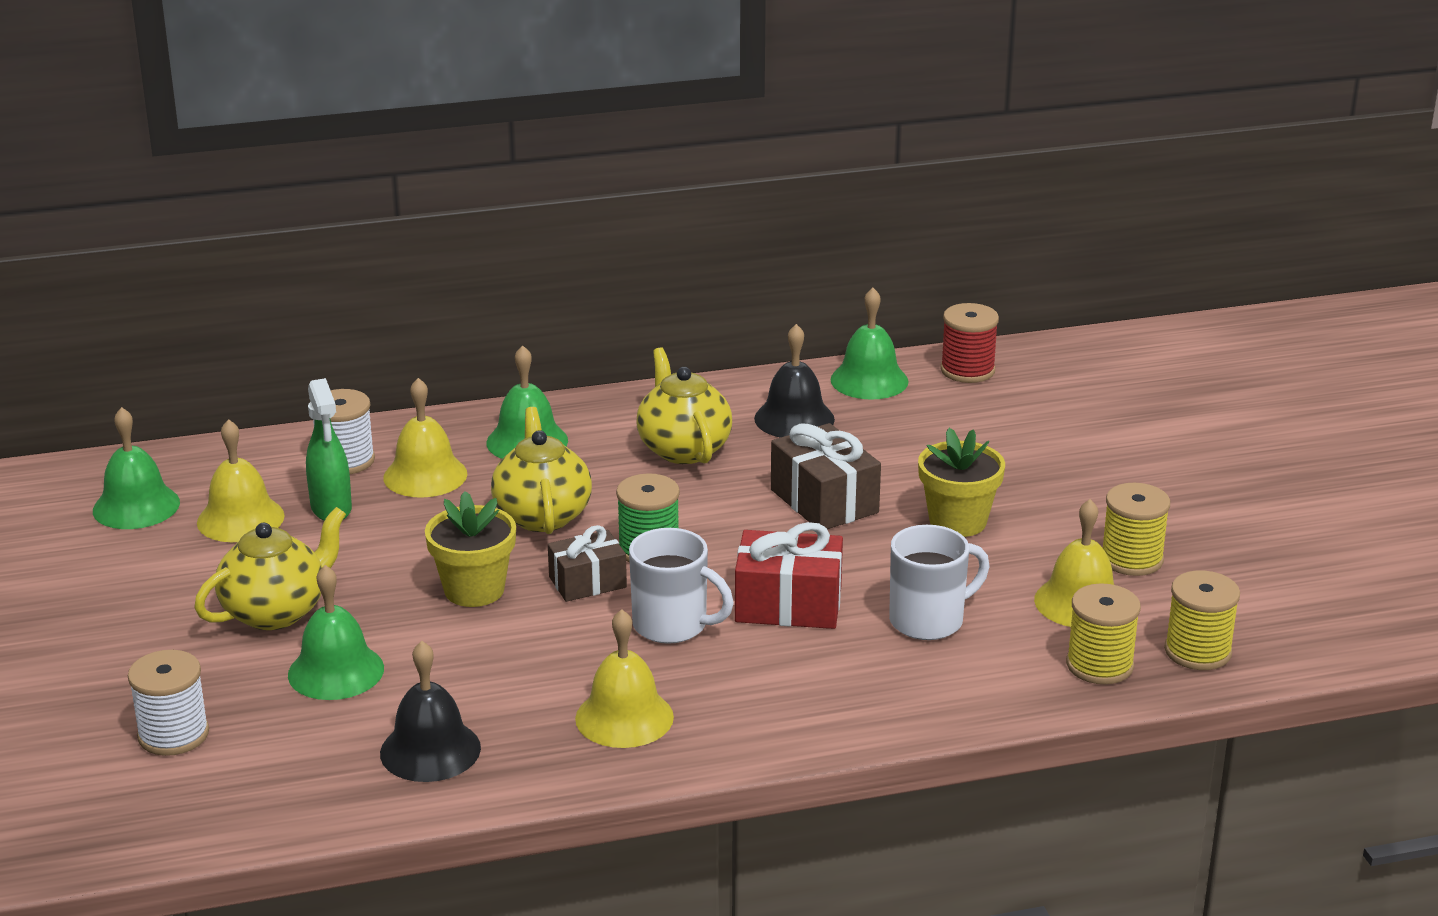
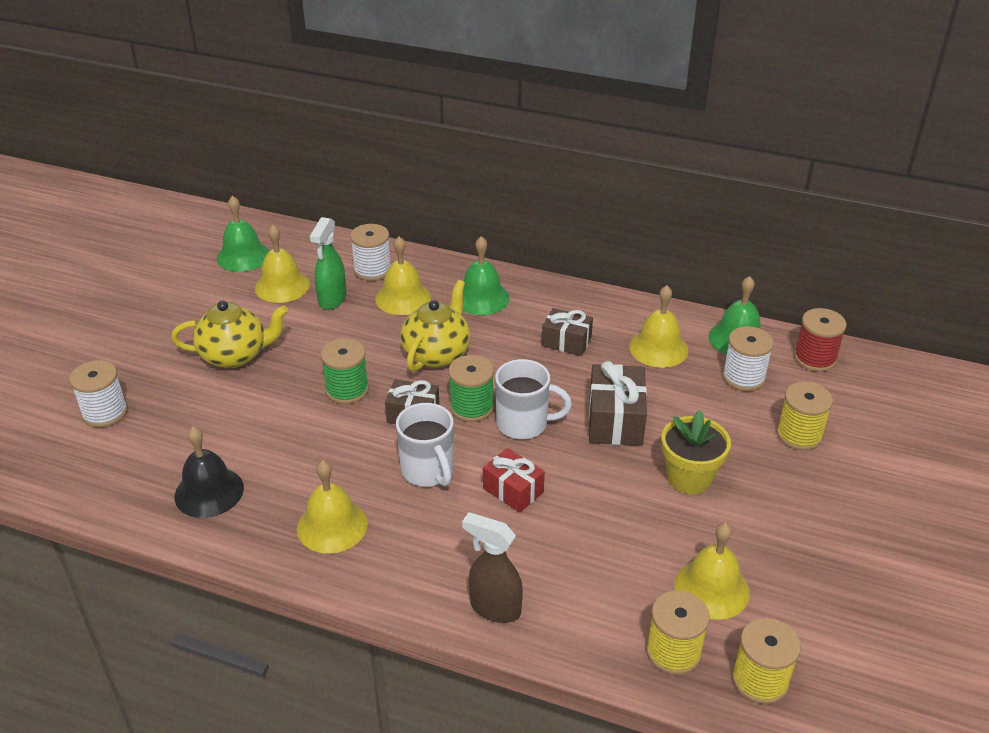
camera: 35 degrees right, 10 degrees up
(336, 671) = (221, 411): green bell -> none
(474, 590) = (347, 390): yellow flower pot -> green spool
(683, 449) = (566, 342): yellow teapot -> brown gift
(788, 605) = (513, 490): red gift -> red gift, size x0.66
(794, 419) = (658, 348): black bell -> yellow bell
(889, 708) = (494, 608): none -> brown spray bottle
(914, 413) = (743, 377): none -> white spool
(929, 620) = (590, 549): white mug -> white mug (524, 424)
(1131, 559) = (786, 570): yellow spool -> yellow spool (799, 435)

